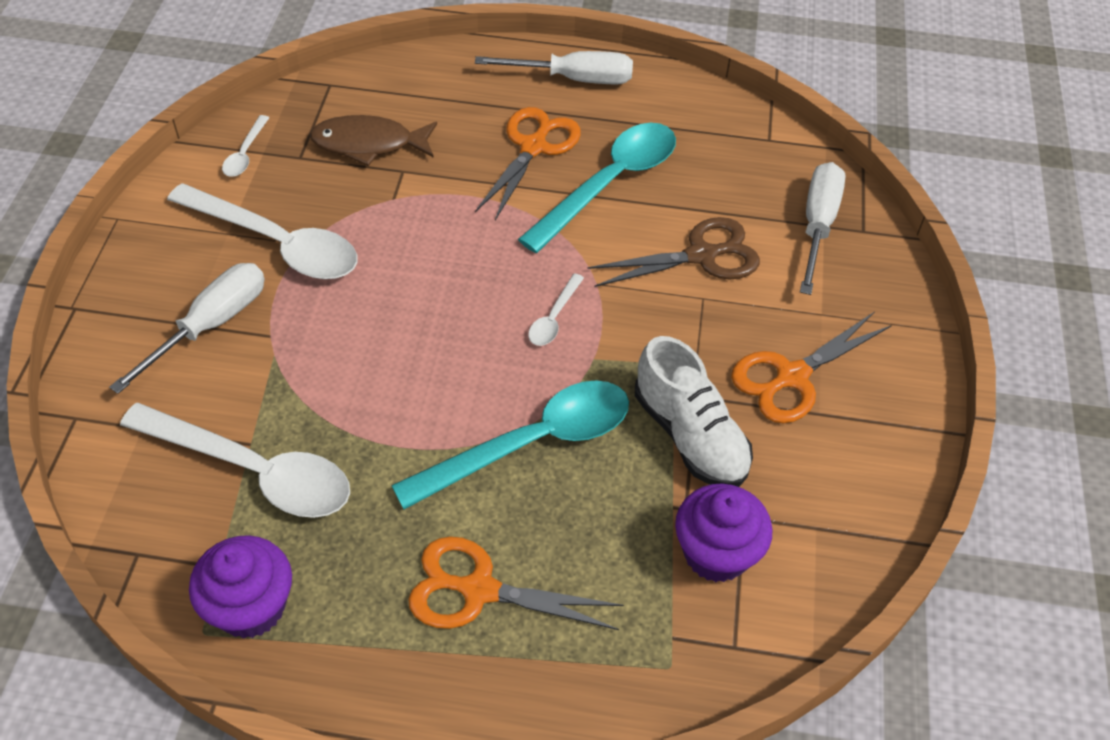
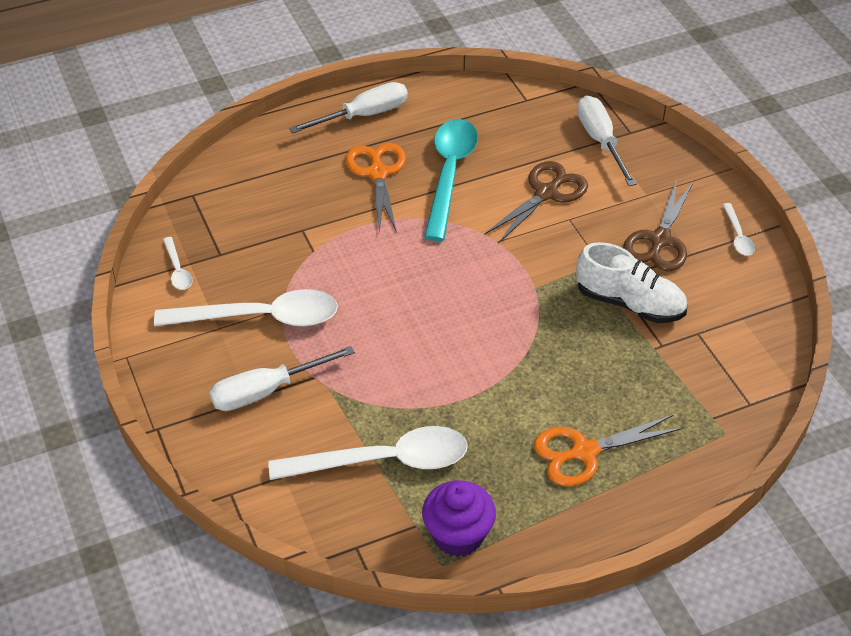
camera: 30 degrees left, 5 degrees down
(210, 325) = (266, 391): white screwdriver -> white screwdriver turned 120 degrees counterclockwise
(369, 144) = (261, 223): brown fish -> none
(531, 443) = (541, 356): turquoise spoon -> none
(554, 318) = (489, 275): white spoon -> white spoon (738, 236)
(716, 553) = (699, 360): purple cupcake -> none
(791, 377) = (659, 240): orange scissors -> brown scissors

